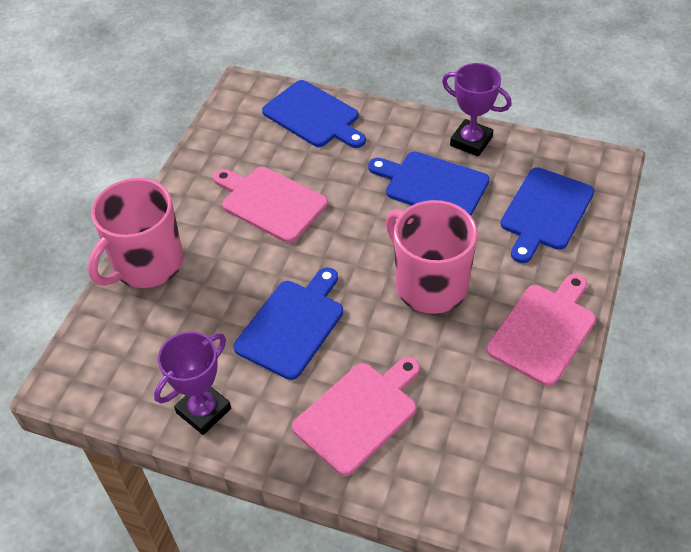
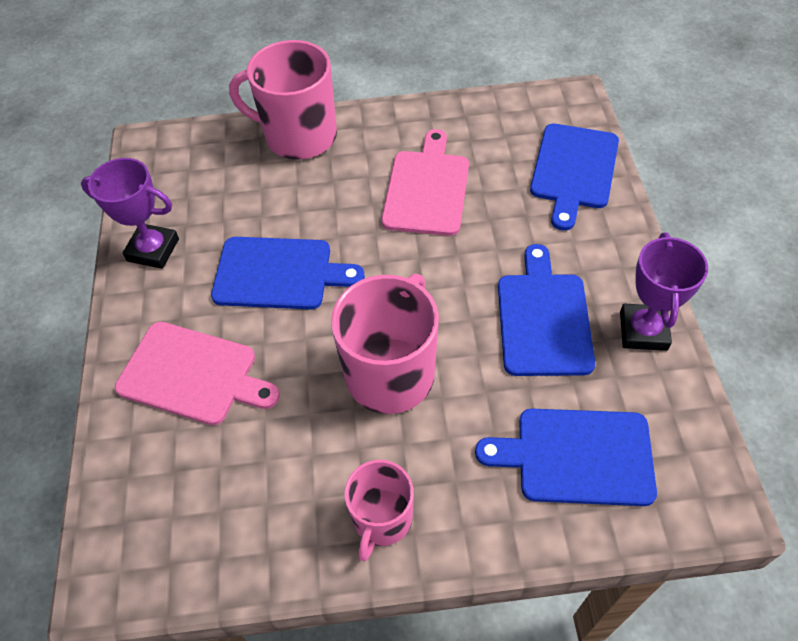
camera: 65 degrees right, 5 degrees up
(543, 330) = (382, 519): pink cutting board -> pink mug

